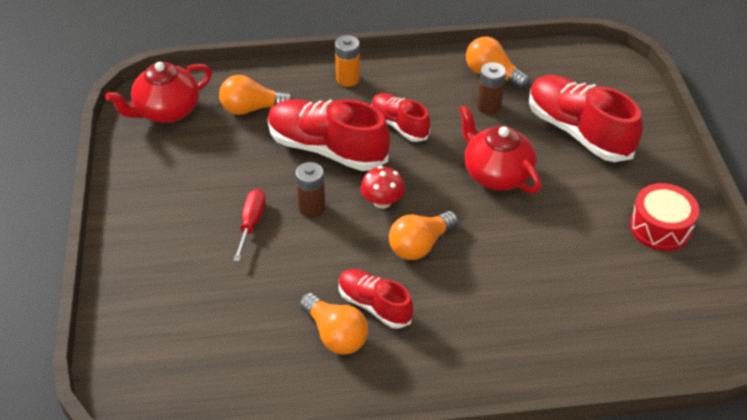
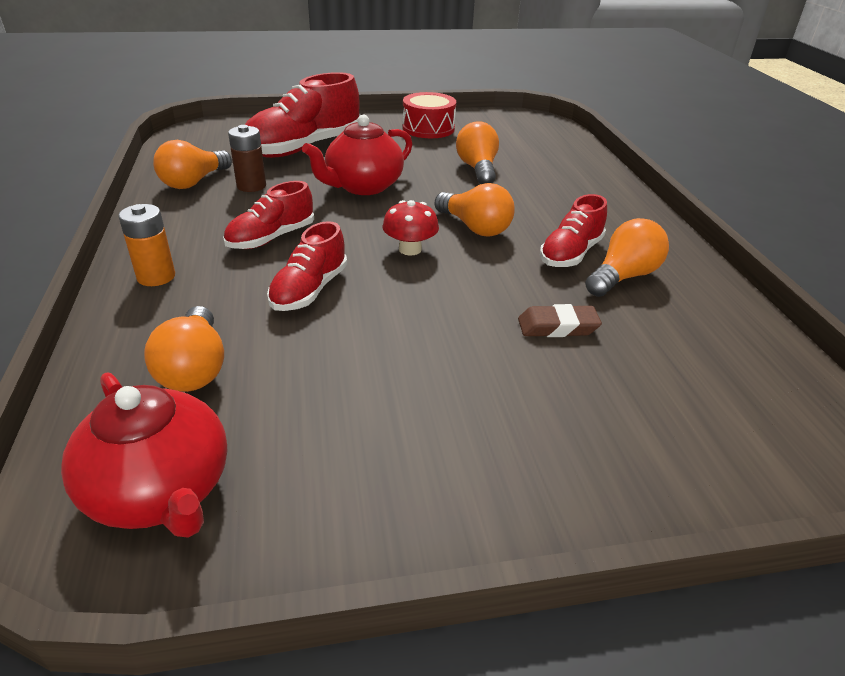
camera: 95 degrees left, 10 degrees down
(251, 223) = (464, 350): red screwdriver -> none
(271, 277) = (557, 327): none -> brown eraser
(311, 208) = (426, 299): brown battery -> none
(327, 149) = (309, 290): red shoe -> red shoe, size x0.58
(550, 260) = (477, 169): none -> orange light bulb

